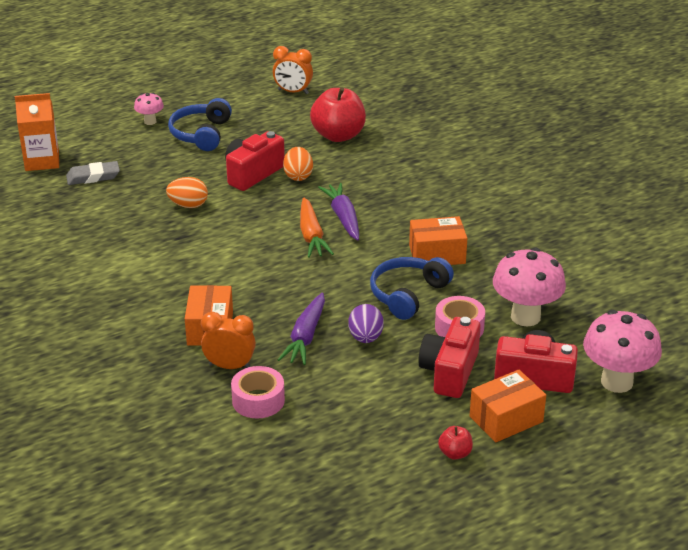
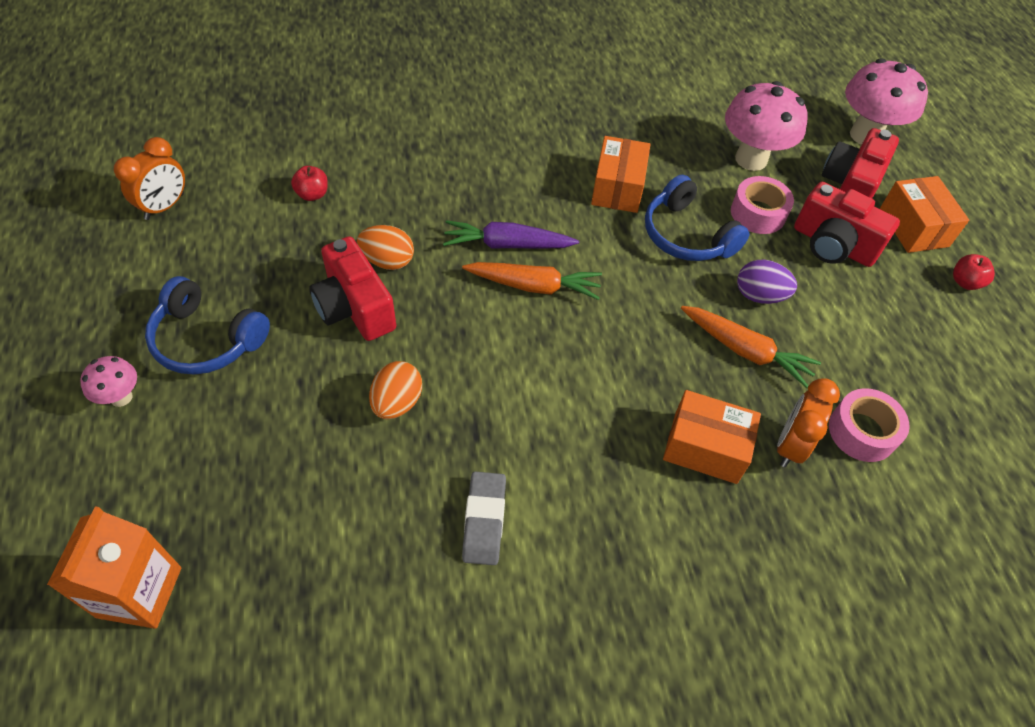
camera: 75 degrees left, 20 degrees up
(93, 177) = (243, 517): grey eraser -> grey eraser (484, 520)
(305, 337) = (745, 351): purple carrot -> orange carrot
(338, 135) = (312, 194): red apple -> red apple, size x0.46

